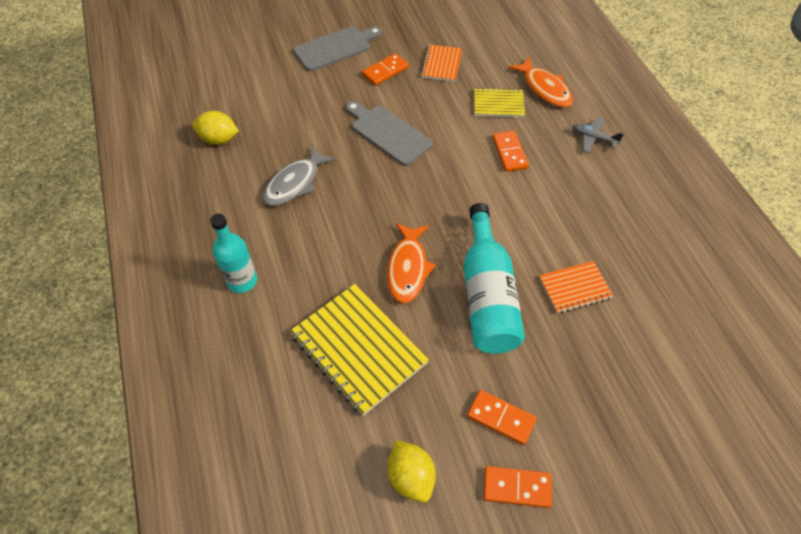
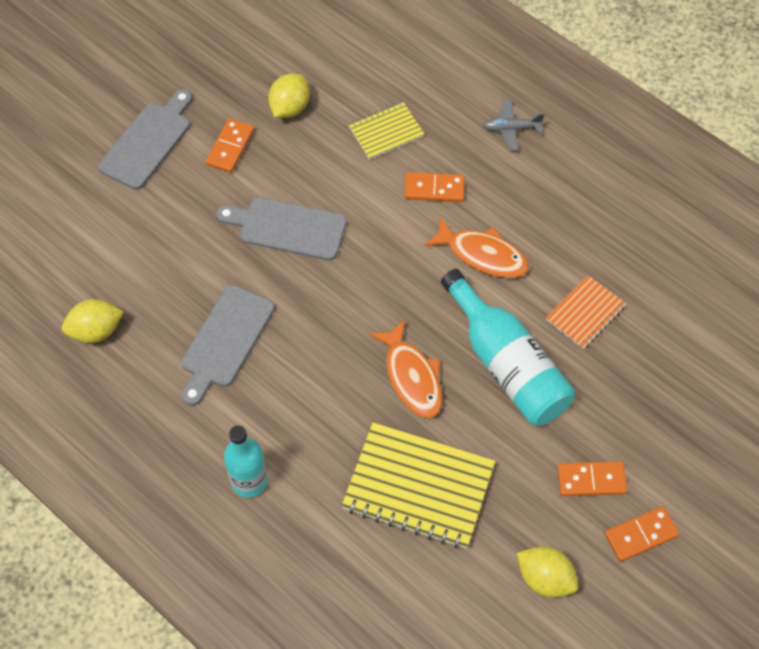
camera: 30 degrees left, 5 degrees up
(295, 183) = (225, 341): grey fish -> grey cutting board
(441, 64) = (290, 108): orange notebook -> yellow lemon
(509, 153) = (434, 189): orange domino -> orange domino turned 45 degrees counterclockwise
(544, 88) = (424, 87): orange fish -> orange fish (482, 255)

